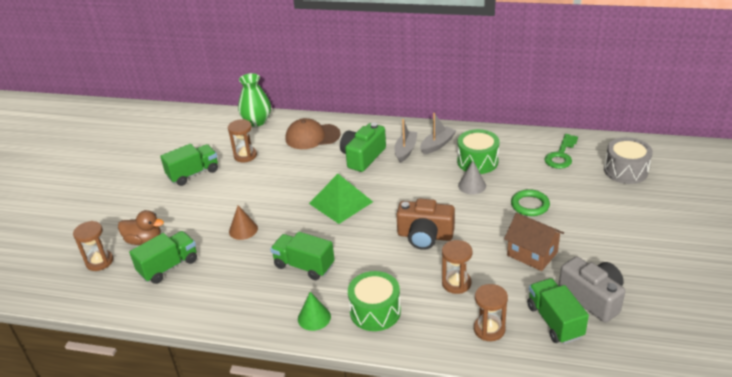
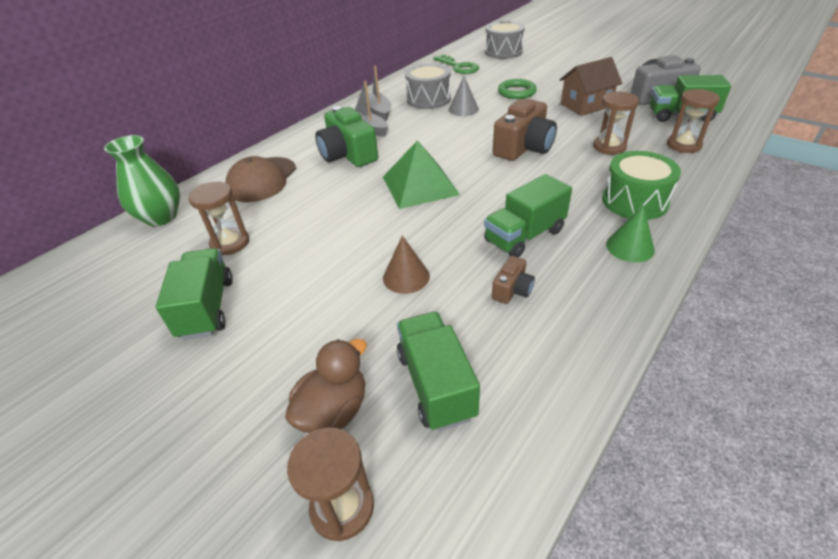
camera: 65 degrees left, 5 degrees up
(248, 274) = (512, 290): none -> brown camera
(477, 161) = (428, 99): green drum -> grey drum

